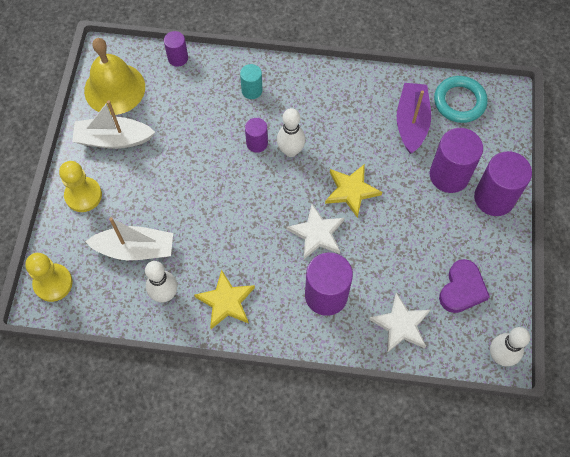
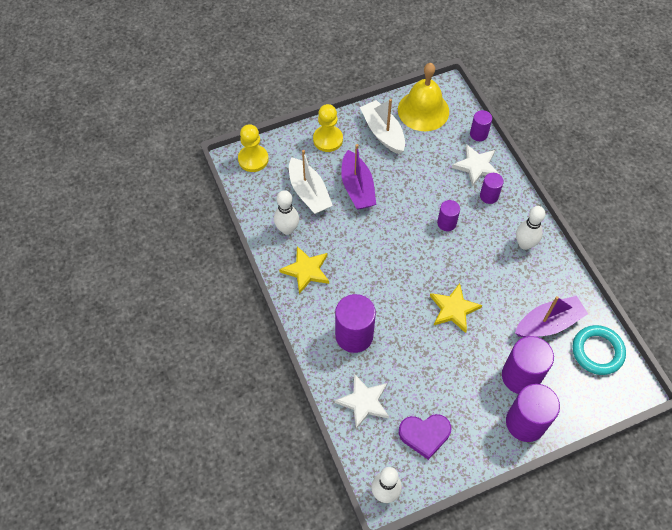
camera: 60 degrees right, 5 degrees down
(162, 199) = (357, 188): none -> purple boat
(252, 90) = (489, 196): turquoise cylinder -> purple cylinder
(290, 151) = (457, 249): white bowling pin -> white bowling pin (524, 244)
(317, 233) = (400, 303): white star -> white star (476, 166)

